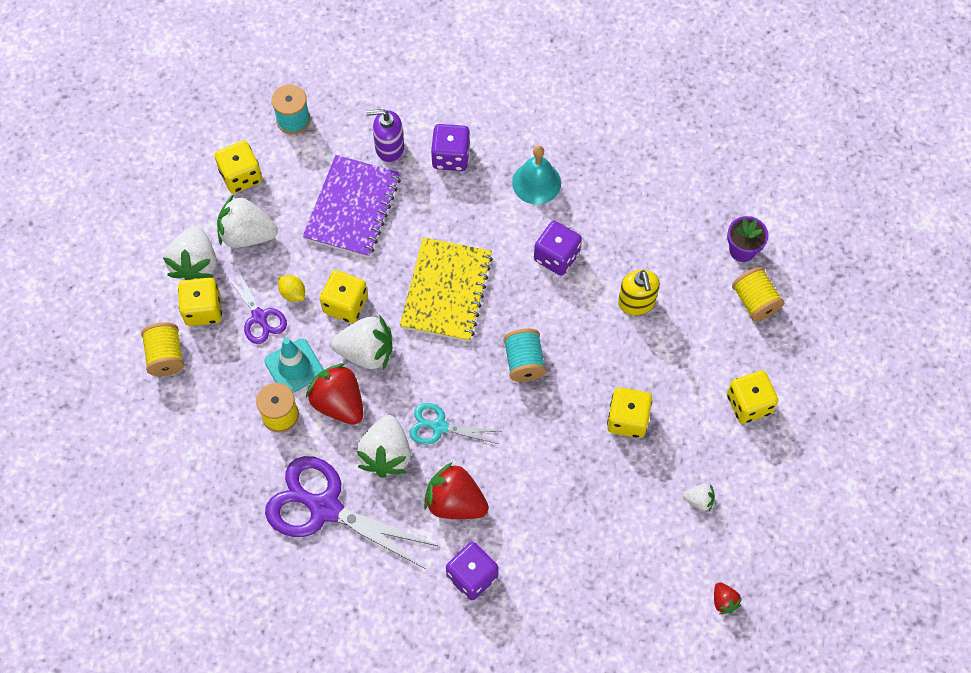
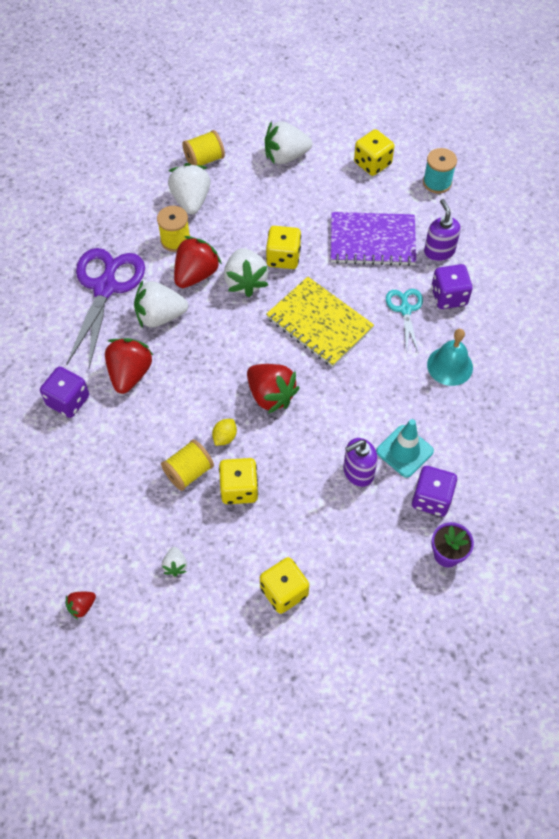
camera: 75 degrees right, 5 degrees down
(203, 310) = (249, 171): yellow dice -> none
(247, 235) = (322, 180): white strawberry -> white strawberry (191, 200)
(259, 317) = (254, 206): purple scissors -> none
(293, 293) = (281, 221): yellow lemon -> yellow lemon (225, 437)
(294, 367) = (218, 238): turquoise traffic cone -> turquoise traffic cone (404, 451)
(439, 427) = (194, 347): turquoise scissors -> turquoise scissors (405, 310)
(446, 291) = (319, 323): yellow notebook -> yellow notebook turned 45 degrees clockwise
(524, 362) = (271, 395): turquoise spool -> red strawberry
(556, 256) = (381, 398): purple dice -> purple dice (431, 498)
(636, 302) = (358, 472): yellow soap dispenser -> purple soap dispenser
(755, 301) = (395, 577): yellow spool -> yellow spool (189, 472)

